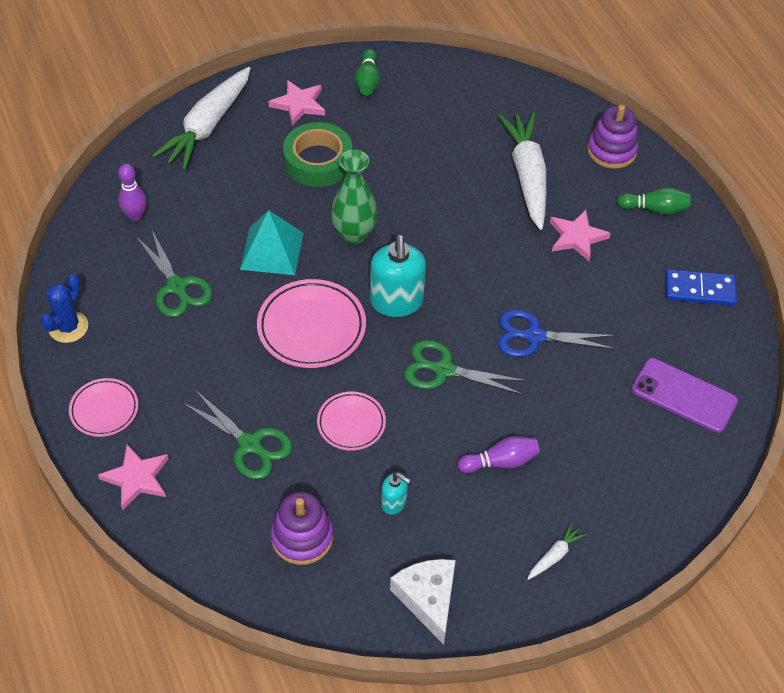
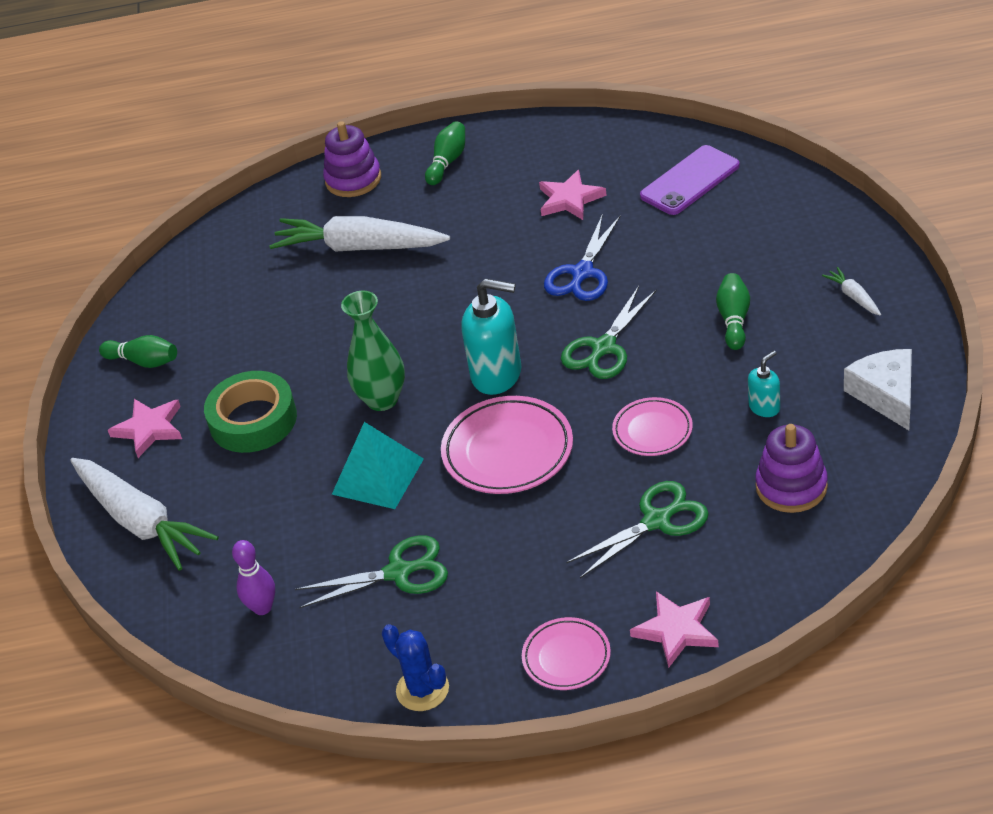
camera: 65 degrees left, 10 degrees down
(428, 599) = (886, 394): white cheese -> white cheese turned 75 degrees clockwise
(500, 462) = (734, 320): purple bowling pin -> green bowling pin
(576, 237) = (462, 223): pink star -> pink star (570, 199)
(699, 290) = (565, 149): blue domino -> none

